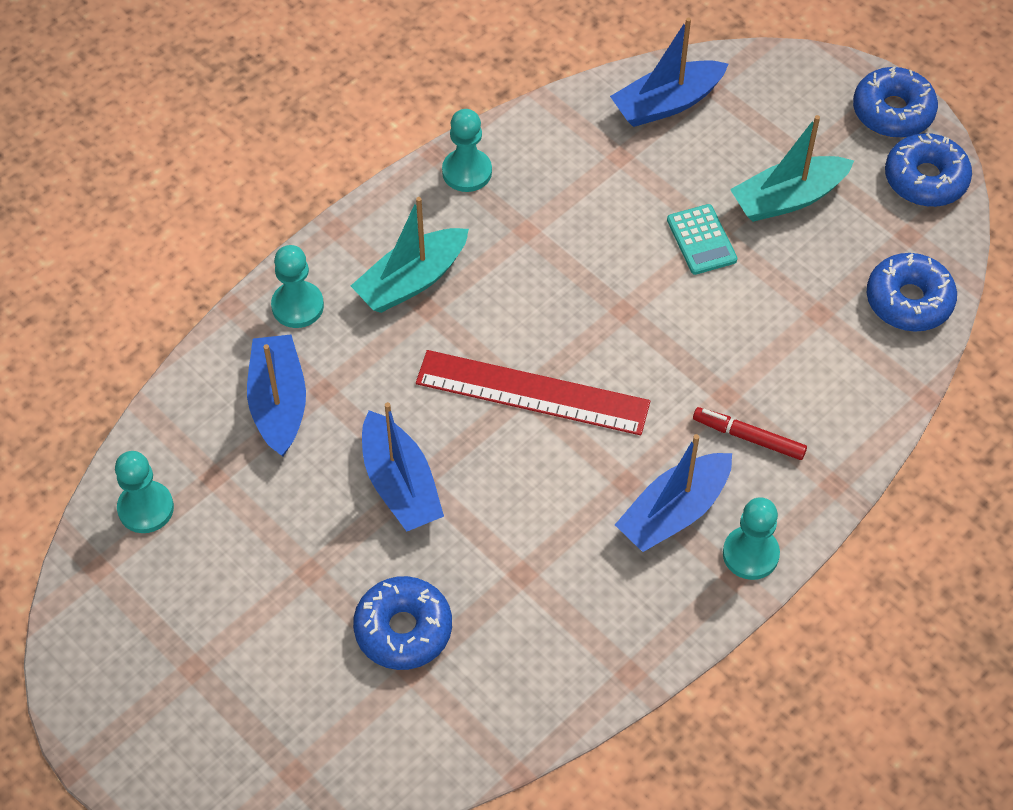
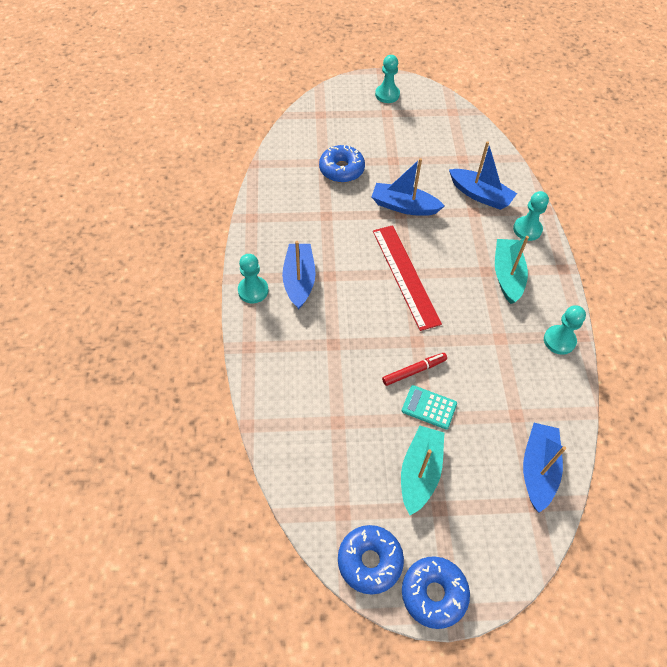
camera: 130 degrees right, 0 degrees up
(146, 508) = (466, 135): turquoise pawn -> turquoise pawn (387, 94)
(532, 393) = (405, 276): red ruler -> red ruler turned 75 degrees counterclockwise
(748, 437) = (304, 334): red marker -> red marker (414, 371)
(909, 300) = (304, 471): blue donut -> none

